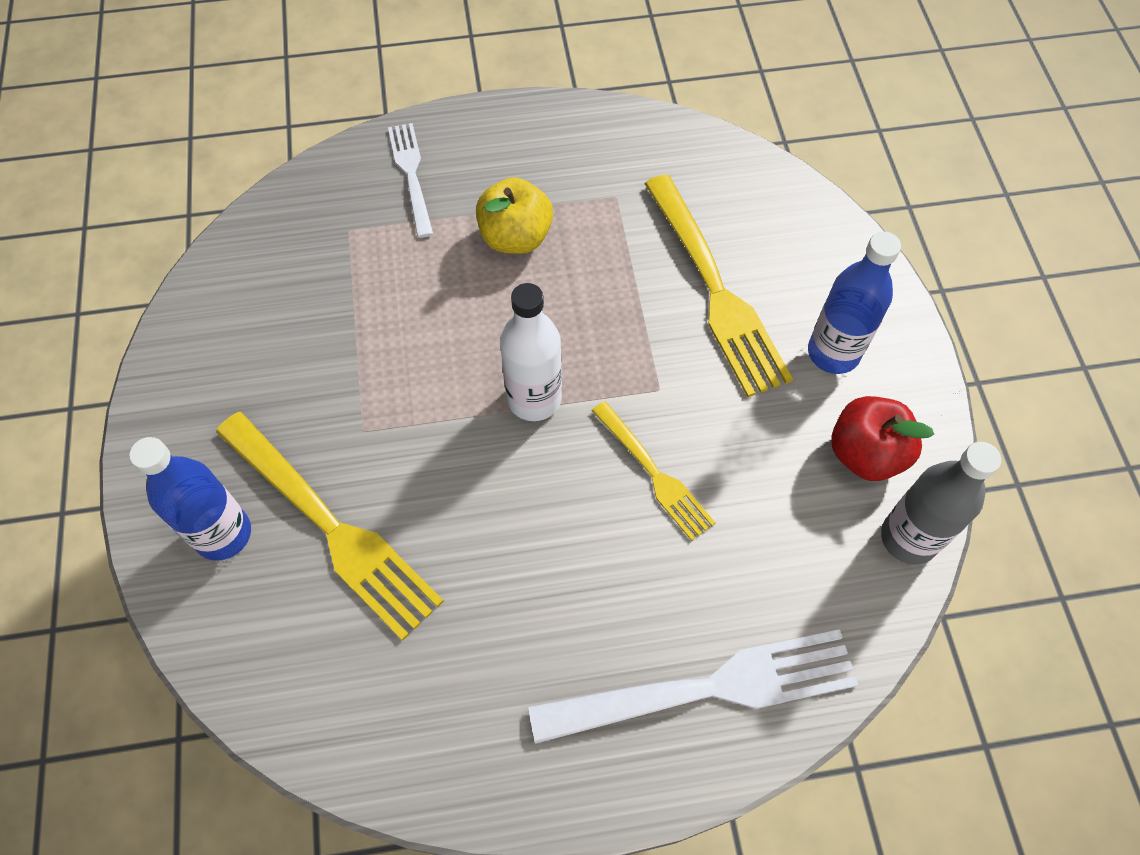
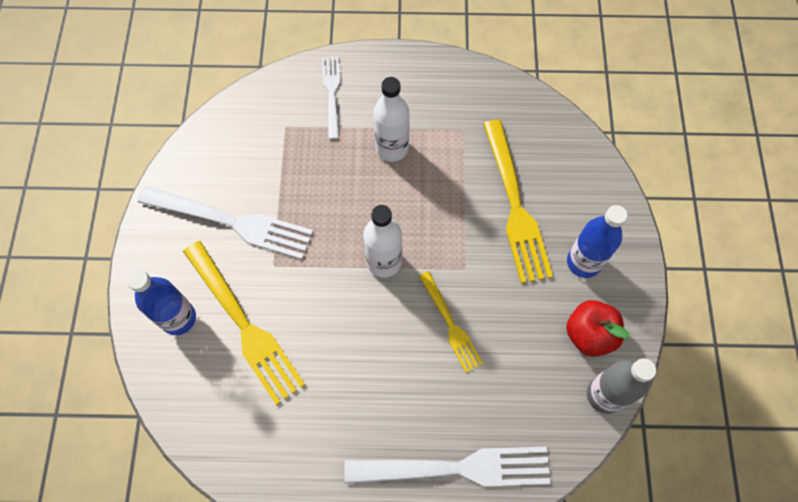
camera: 10 degrees right, 5 degrees up
(286, 378) = (231, 222): none -> white fork
(515, 237) = (392, 148): yellow apple -> white bottle

